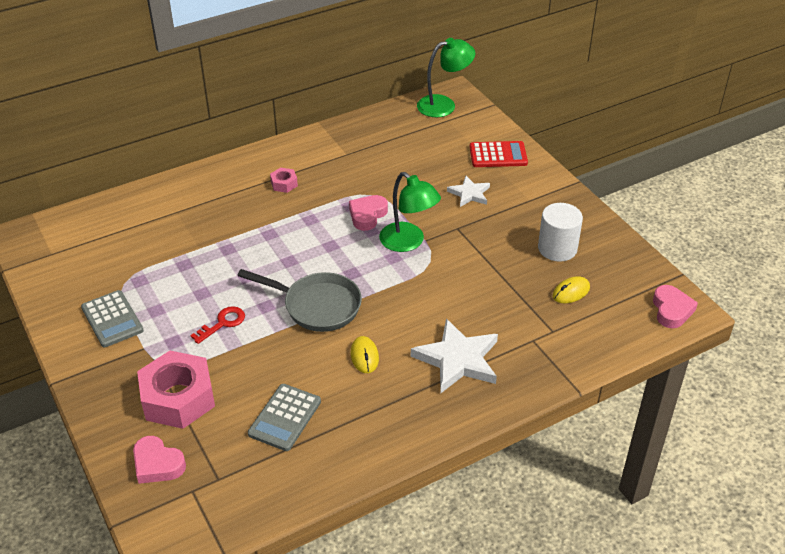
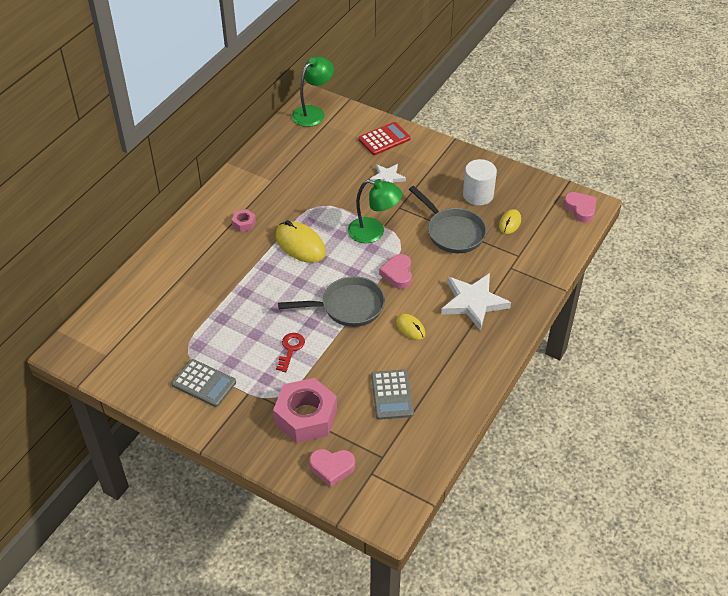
camera: 30 degrees left, 5 degrees up
(322, 225) = (300, 244): none -> yellow mouse
(367, 215) = (327, 223): pink heart -> pink heart (397, 274)
(496, 276) = (452, 232): none -> grey pan

